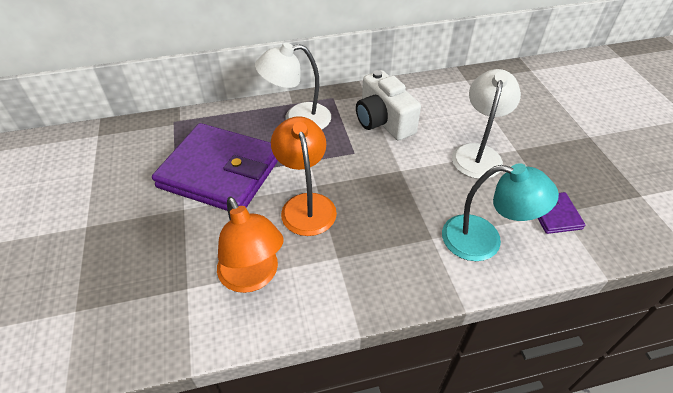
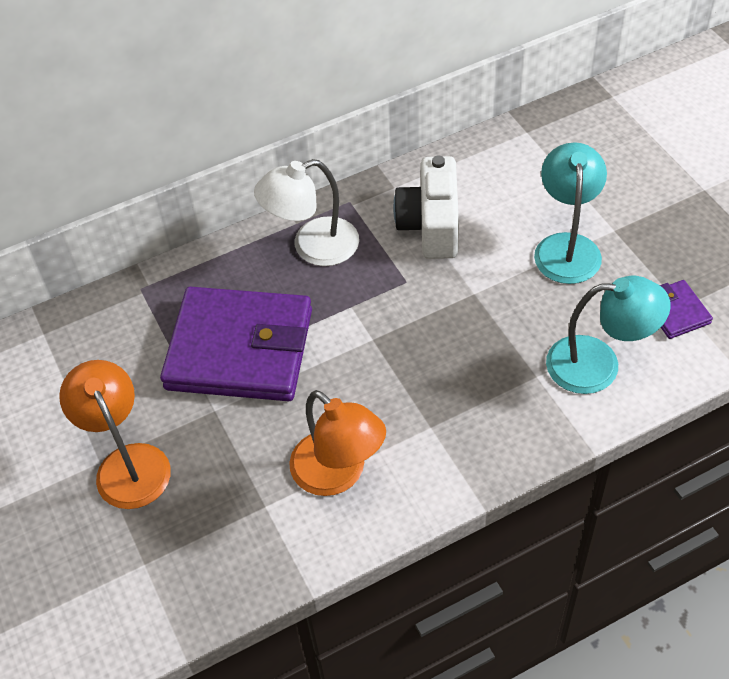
camera: 10 degrees left, 5 degrees up
(306, 204) = (369, 368): orange lamp -> orange lamp (127, 463)
(383, 121) = (431, 225): white camera -> white camera turned 45 degrees clockwise
(478, 153) = (566, 247): white lamp -> turquoise lamp

